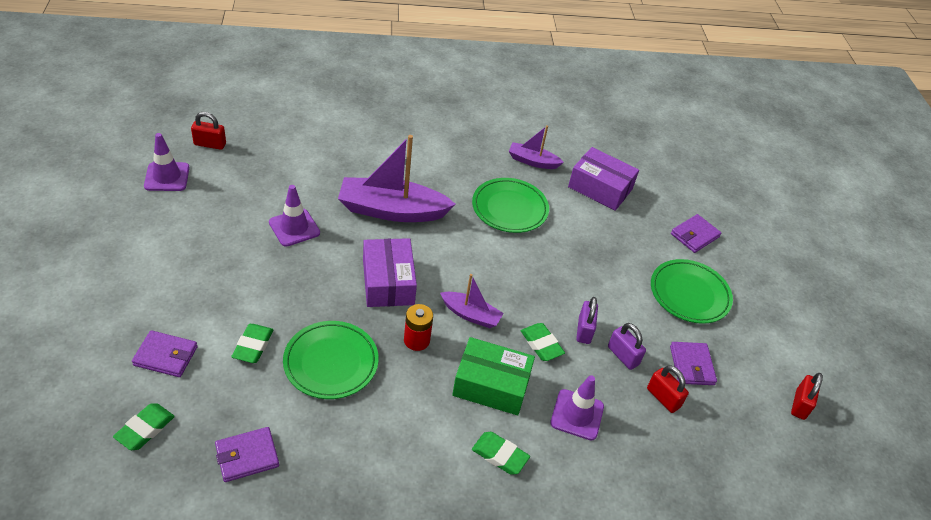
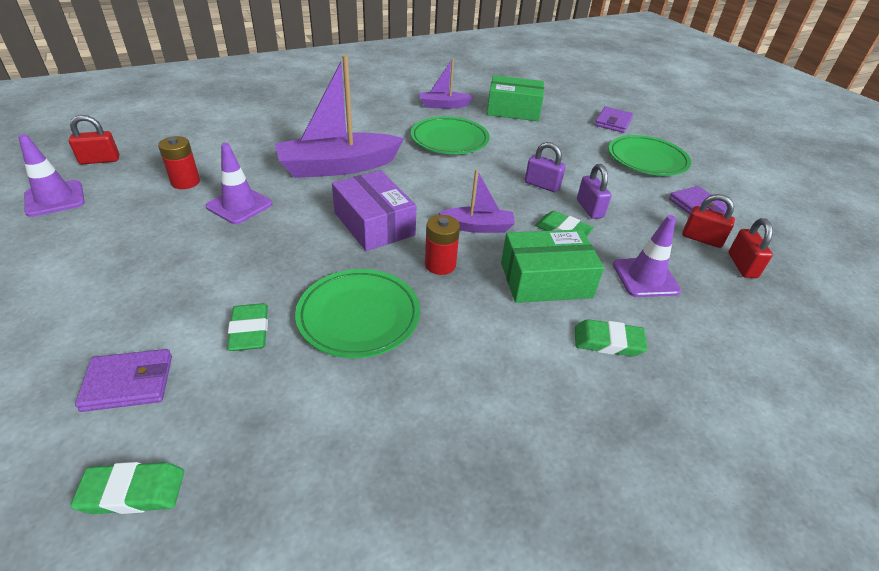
camera: 20 degrees left, 5 degrees down
(145, 429) = (133, 492): green eraser -> green eraser turned 75 degrees clockwise
(247, 456) = (311, 465): purple wallet -> none
(264, 189) = (185, 182): none -> red battery
(600, 188) = (513, 110): purple box -> green box
(623, 356) = (639, 218): purple padlock -> purple padlock (542, 185)
(800, 405) = (803, 209): red padlock -> red padlock (742, 265)

